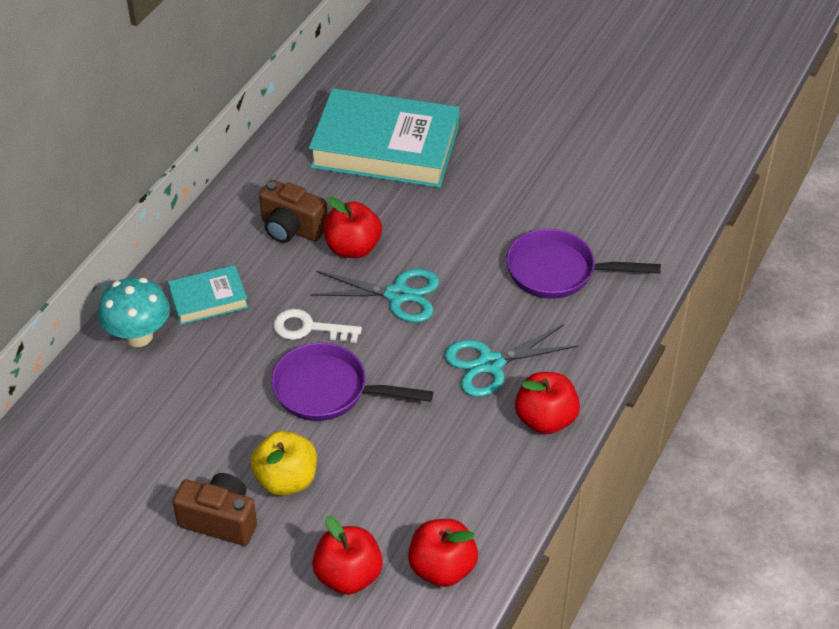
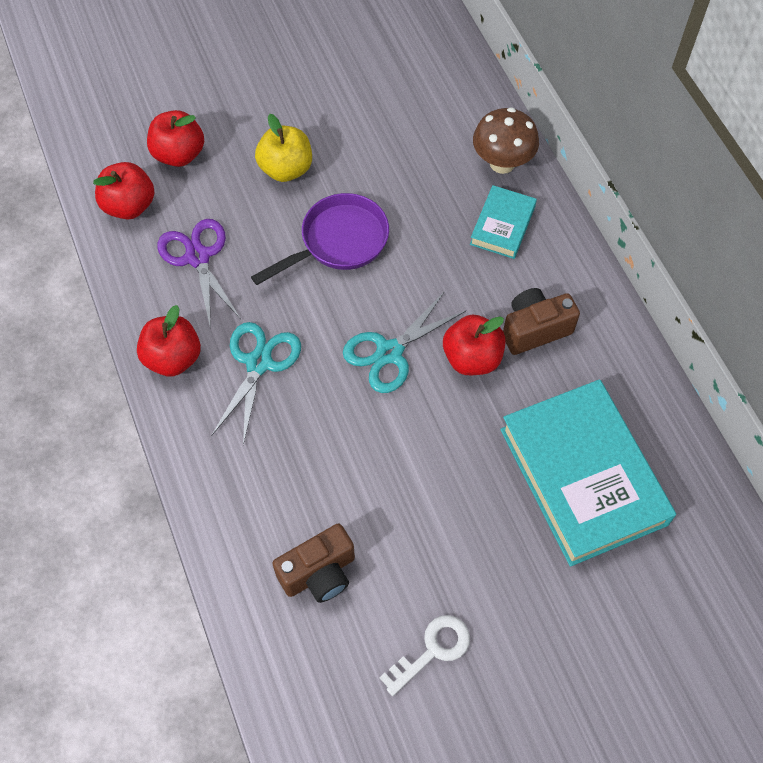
camera: 130 degrees right, 15 degrees up
(139, 336) = (502, 163): turquoise mushroom -> brown mushroom
(220, 520) = (291, 116): brown camera -> brown camera (319, 573)
(309, 328) = (411, 270): white key -> white key (432, 650)
(385, 147) = (583, 476): turquoise book -> turquoise book turned 75 degrees counterclockwise
(440, 474) = (198, 257): none -> purple scissors
(558, 272) = (302, 493): purple pan -> none

